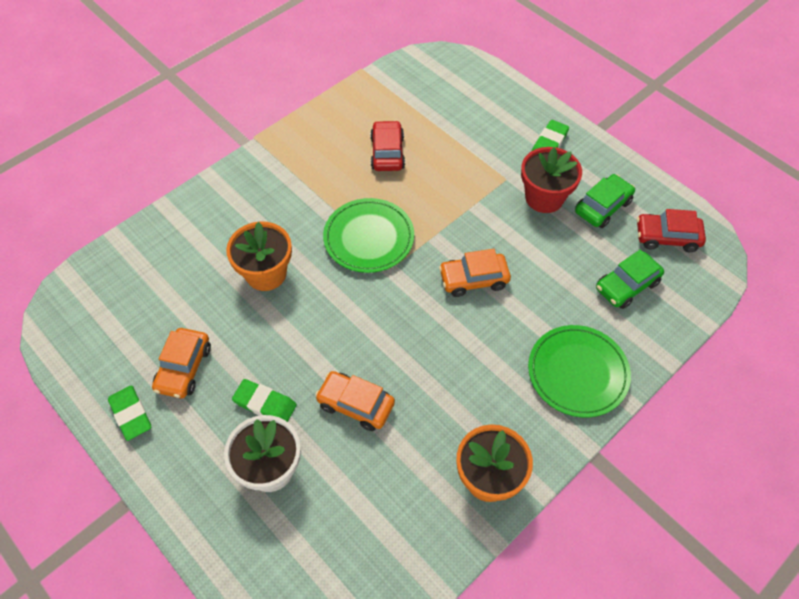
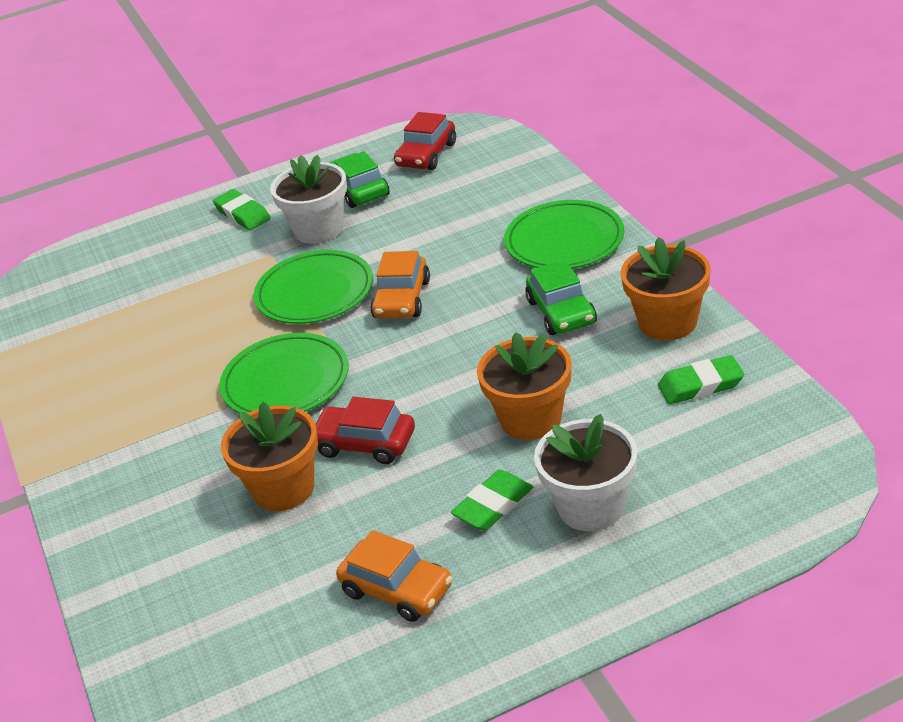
camera: 65 degrees left, 20 degrees down
(131, 414) = (447, 656): green eraser -> green eraser (700, 385)
(355, 404) = (530, 419): orange car -> orange flower pot
(387, 153) = (156, 349): red car -> red car (365, 443)
(468, 221) = (315, 292): none -> green plate
(544, 198) = (319, 229): red flower pot -> white flower pot
(626, 285) = (472, 191): green car -> green car (561, 312)

